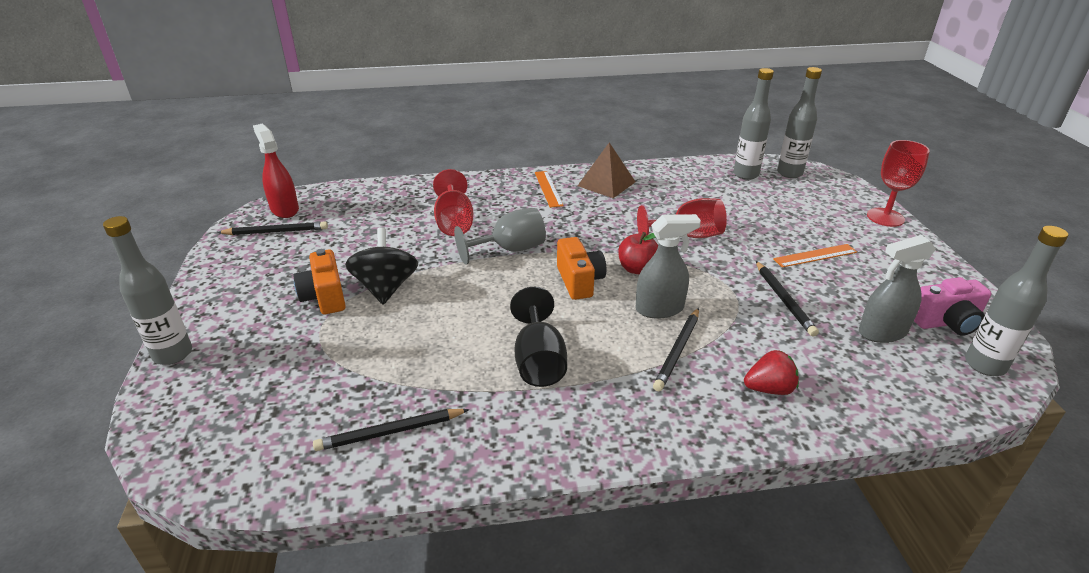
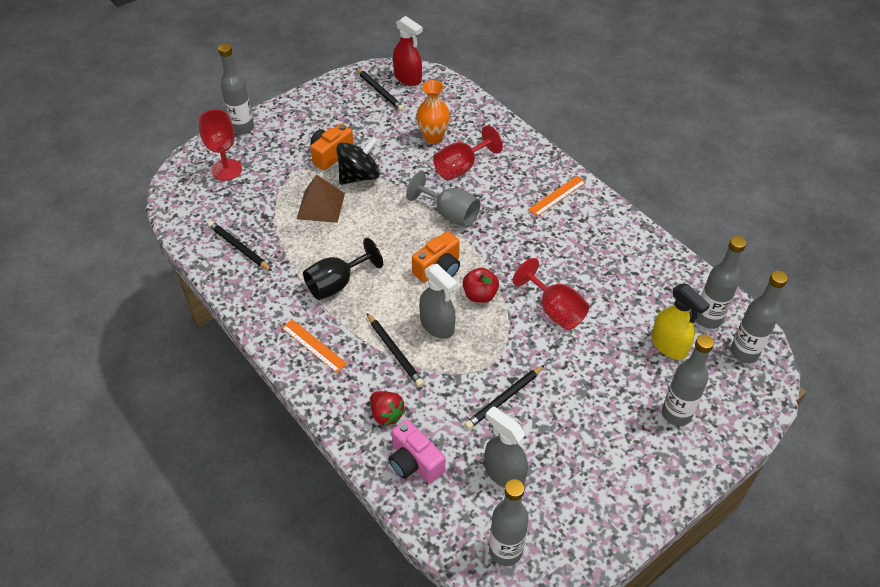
camera: 60 degrees right, 15 degrees up
(284, 209) = (408, 78): red spray bottle -> red spray bottle turned 105 degrees clockwise
(391, 223) = (433, 137): none -> orange vase
(606, 183) = (599, 228): brown pyramid -> brown pyramid (321, 206)
(677, 351) = (395, 352): black pencil -> black pencil turned 120 degrees counterclockwise
(764, 199) = (669, 346): none -> yellow spray bottle
(815, 255) = (592, 406): orange ruler -> orange ruler (314, 345)
(841, 220) = (676, 414): none -> grey bottle
(885, 217) = (714, 449): red goblet -> red goblet (226, 170)
(946, 322) = (551, 518): pink camera -> pink camera (414, 462)

